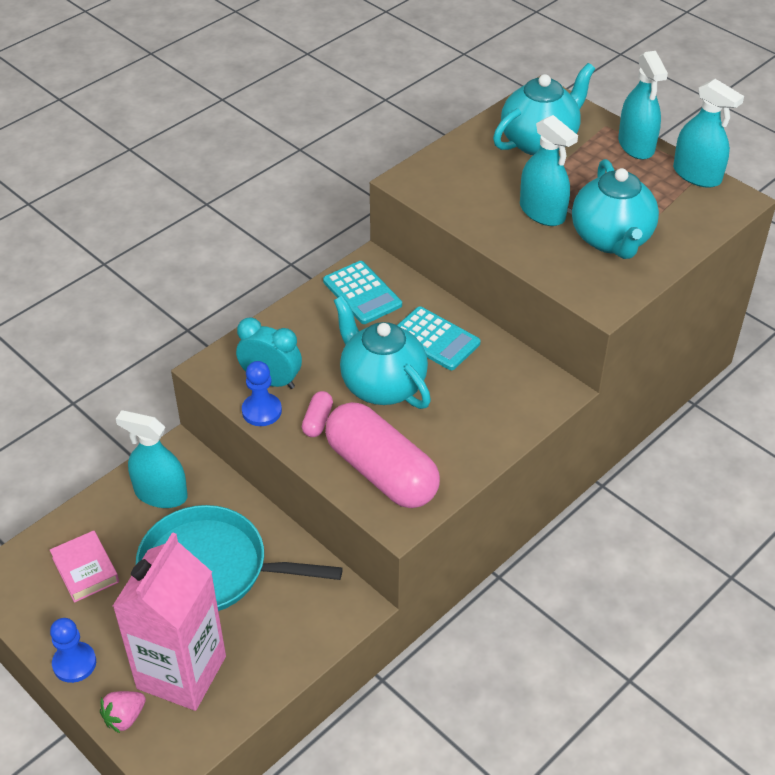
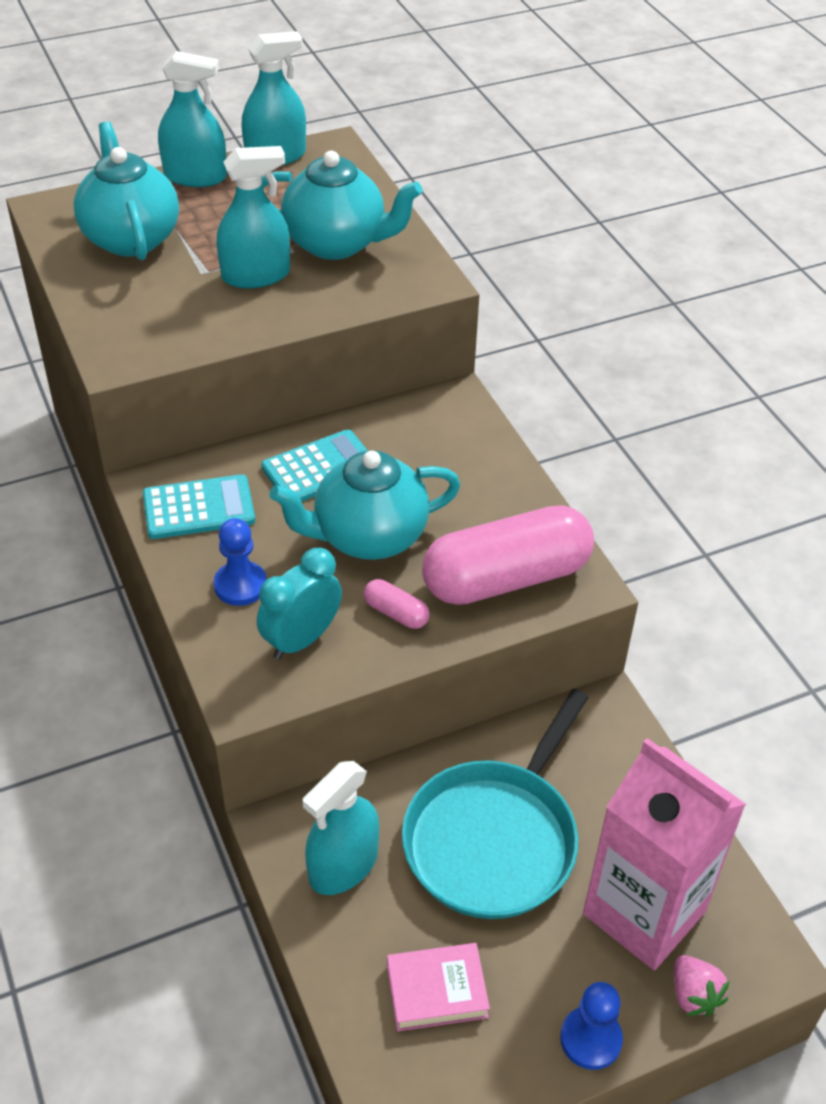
camera: 70 degrees left, 0 degrees up
(262, 411) = (350, 663): blue pawn -> blue pawn (240, 585)

